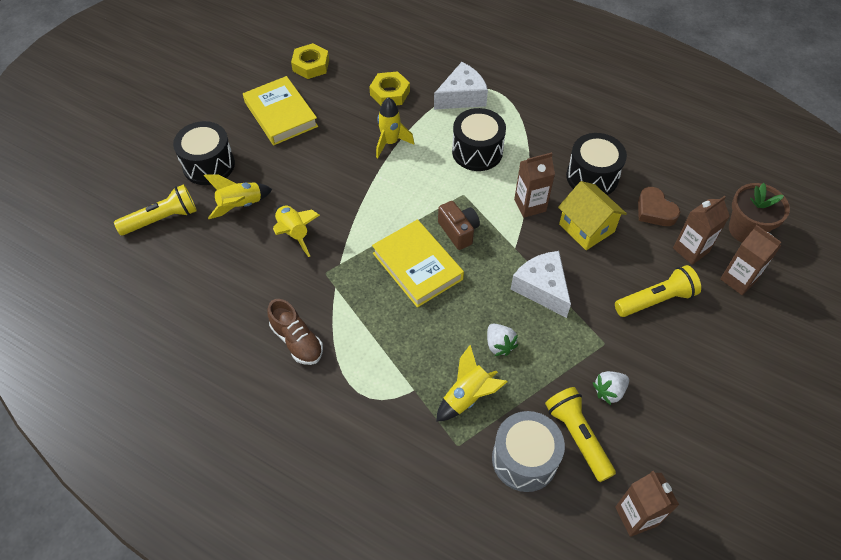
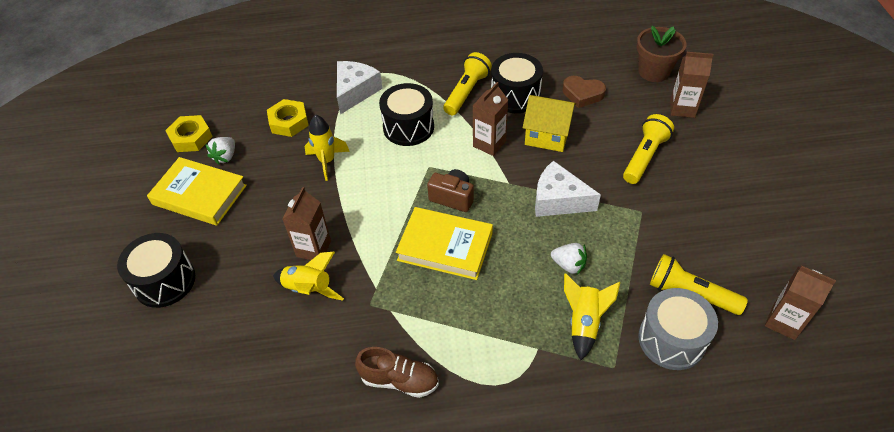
camera: 35 degrees left, 5 degrees down
(162, 219) = (158, 361): yellow flashlight -> yellow flashlight (466, 92)
(240, 205) = (232, 297): yellow rocket -> none
(609, 391) = (678, 244): white strawberry -> white strawberry (225, 157)
(691, 250) = (633, 107): brown carton -> brown carton (313, 249)

